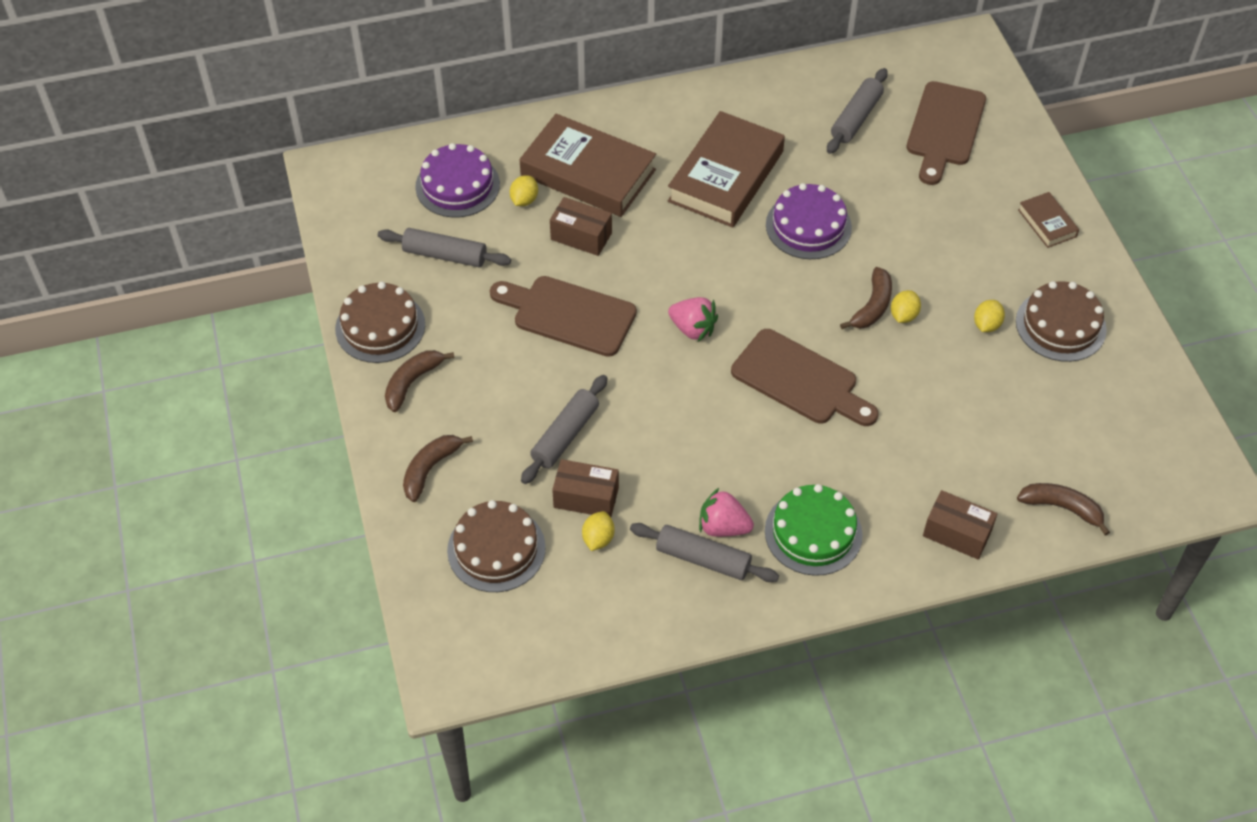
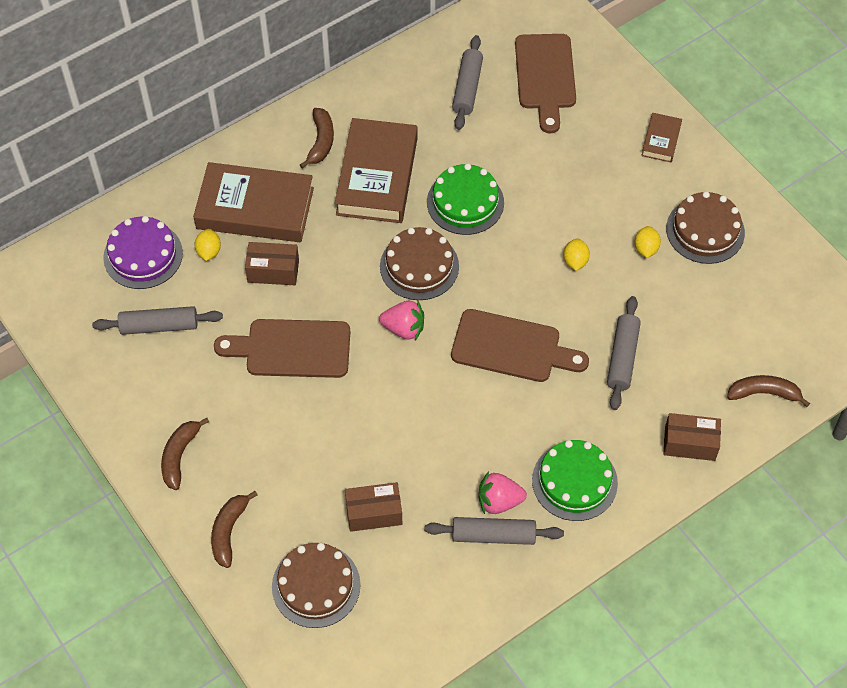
camera: 20 degrees left, 5 degrees up
(380, 326) = (129, 412): brown cake -> brown cake (419, 266)
(565, 435) = (333, 462): grey rolling pin -> grey rolling pin (622, 357)
(598, 539) = (399, 547): yellow lemon -> none
(808, 226) = (465, 202): purple cake -> green cake
(872, 306) = (546, 261): brown banana -> brown banana (321, 142)
(1047, 223) = (661, 140): brown book -> brown book turned 60 degrees clockwise

